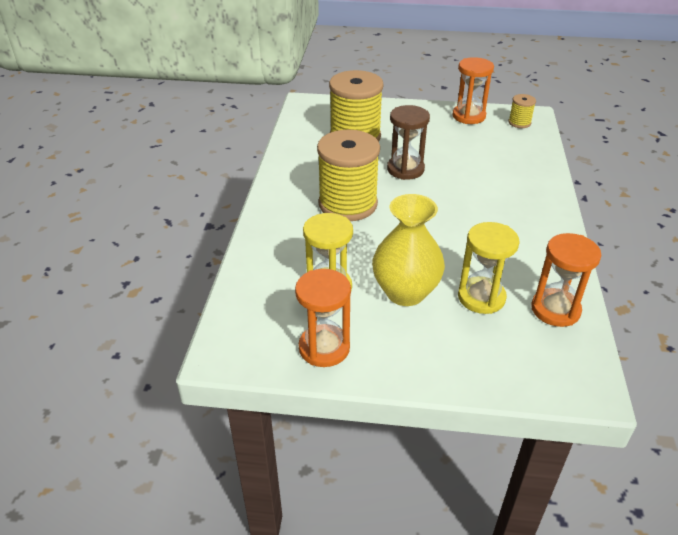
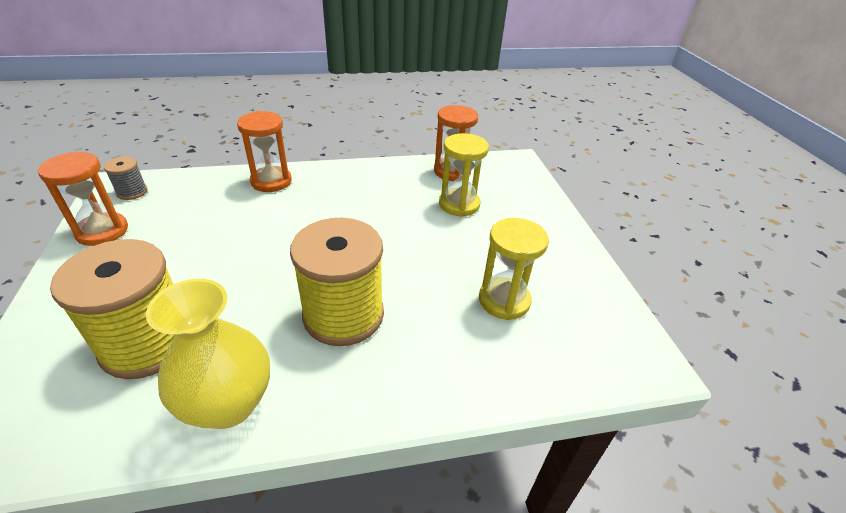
camera: 110 degrees left, 0 degrees up
(324, 348) = (582, 286): orange hourglass -> orange hourglass (271, 181)
(405, 169) = (249, 273): brown hourglass -> none
(405, 292) = (478, 246): yellow vase -> yellow vase (228, 404)
(519, 123) = (132, 192): yellow spool -> grey spool

